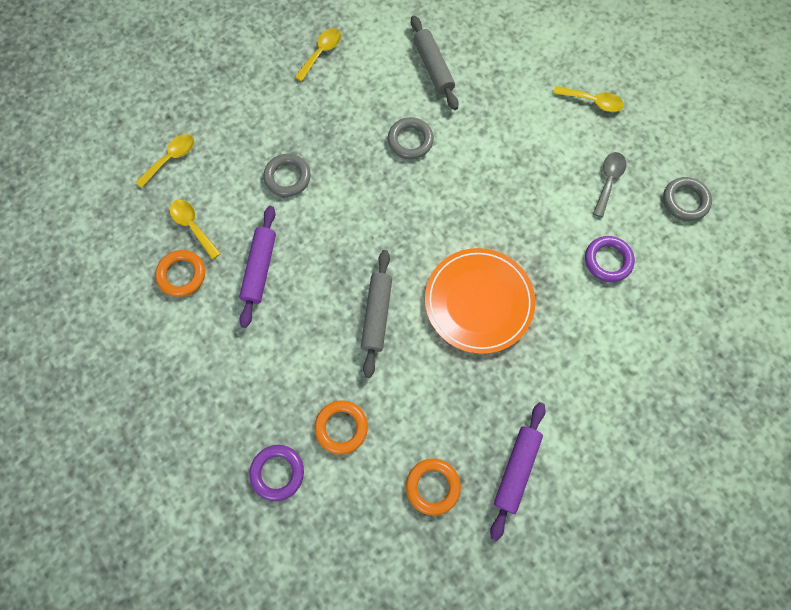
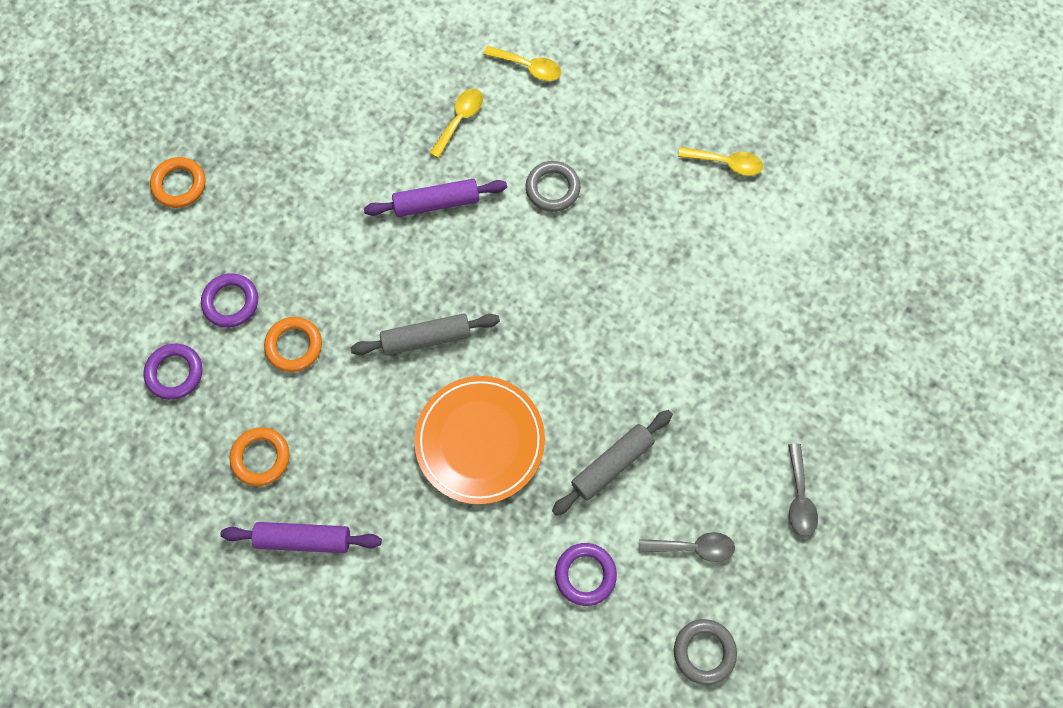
camera: 70 degrees right, 0 degrees up
(182, 275) = (403, 132): orange ring -> orange ring (179, 185)
(325, 545) = (175, 373): none -> purple ring
(410, 140) = (652, 300): grey ring -> none
(433, 68) = (762, 292): grey rolling pin -> grey rolling pin (612, 464)
(592, 102) = (799, 497): yellow spoon -> grey spoon

